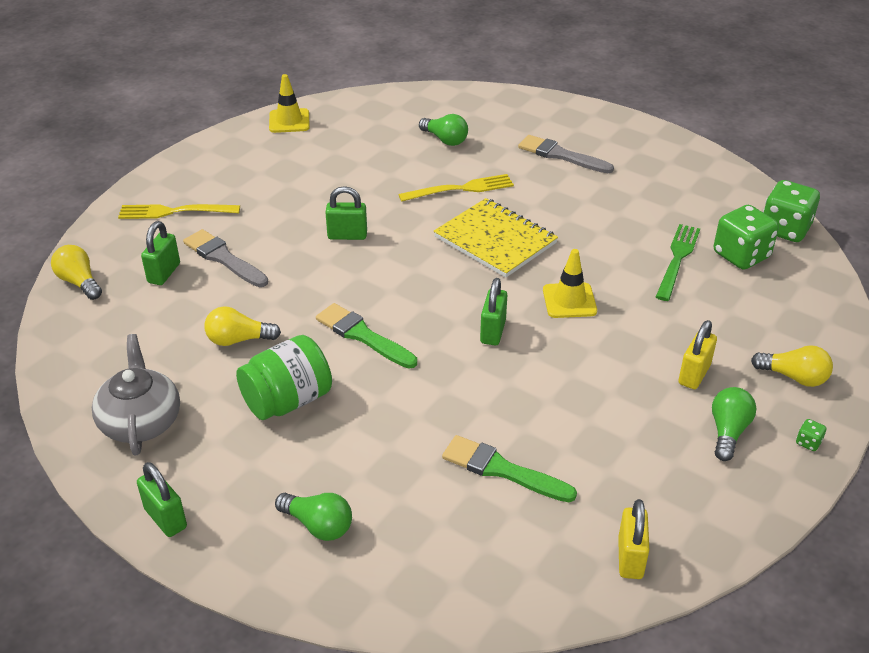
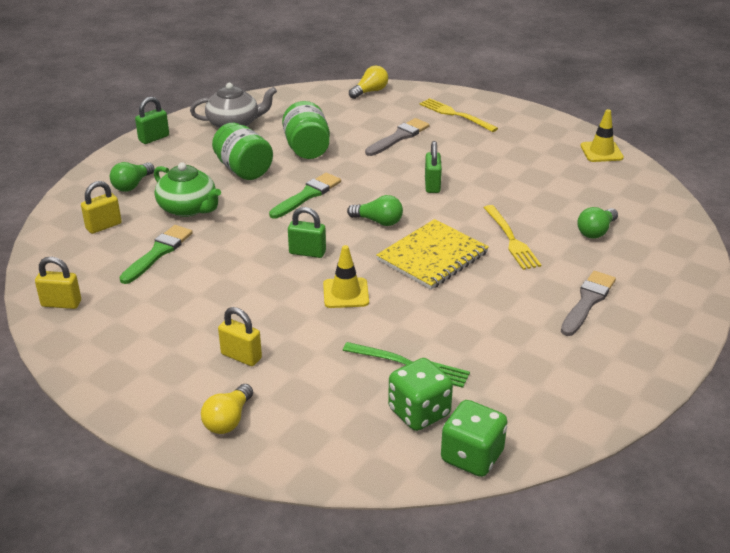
camera: 90 degrees right, 5 degrees down
(164, 273) = (380, 117): green padlock -> none
(174, 212) = (455, 114): yellow fork -> yellow fork turned 45 degrees counterclockwise
(238, 340) = (307, 149): yellow light bulb -> green jar
(389, 450) = (188, 208): none -> green teapot
(436, 543) = (103, 226): none -> yellow padlock
(728, 432) = (169, 367): green light bulb -> green light bulb (378, 221)
(808, 442) = (144, 414): green dice -> none

